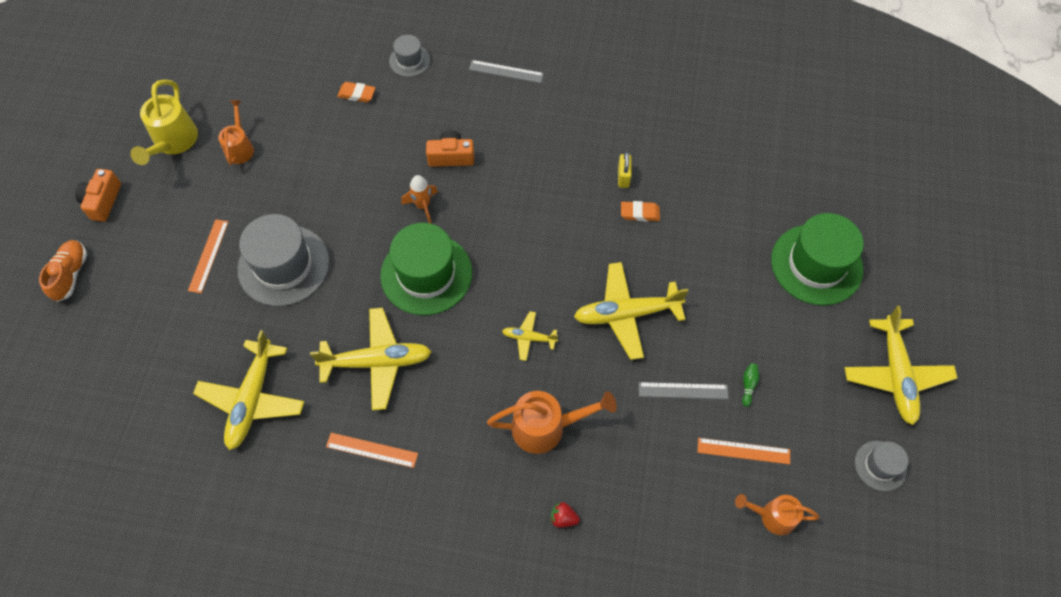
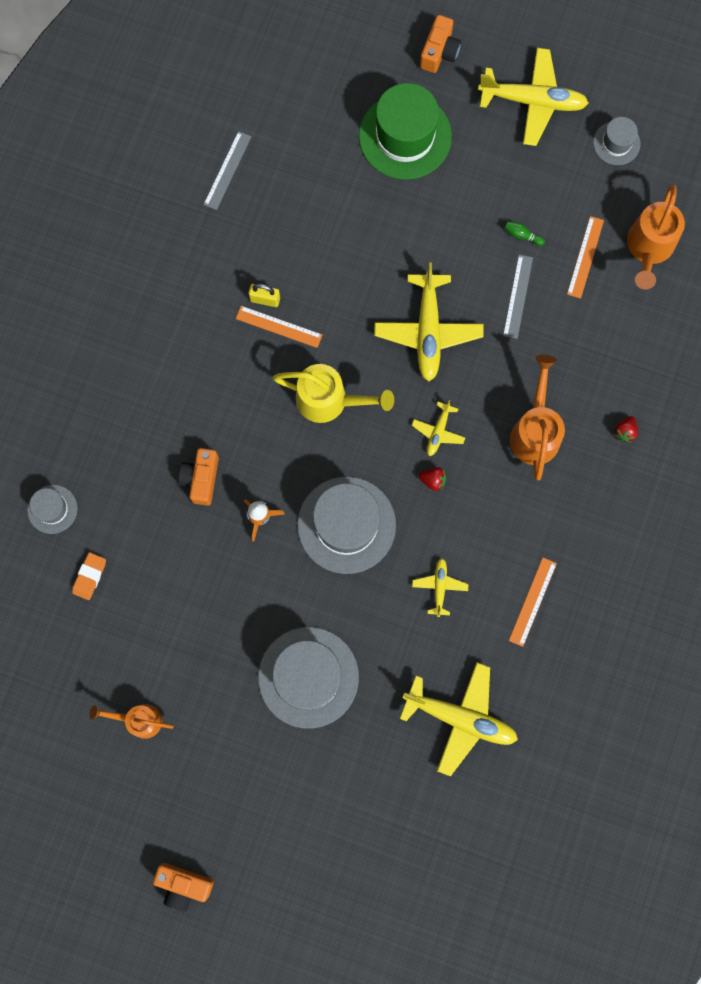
camera: 80 degrees left, 15 degrees up
(71, 275) = (277, 919): orange shoe -> none
(173, 142) = (115, 800): yellow watering can -> yellow watering can (329, 400)
(208, 255) = (280, 760): orange ruler -> orange ruler (279, 327)
(377, 362) = (439, 587): yellow plane -> yellow plane, size x0.50
(426, 274) = (346, 525): green hat -> grey hat
(480, 340) = (433, 480): none -> red strawberry
(506, 71) = (93, 399): grey ruler -> grey ruler (227, 170)
(640, 213) = (313, 292): orange eraser -> none
(772, 516) = (648, 248): orange watering can -> orange watering can, size x1.55
(914, 281) = (439, 52): none -> orange camera

